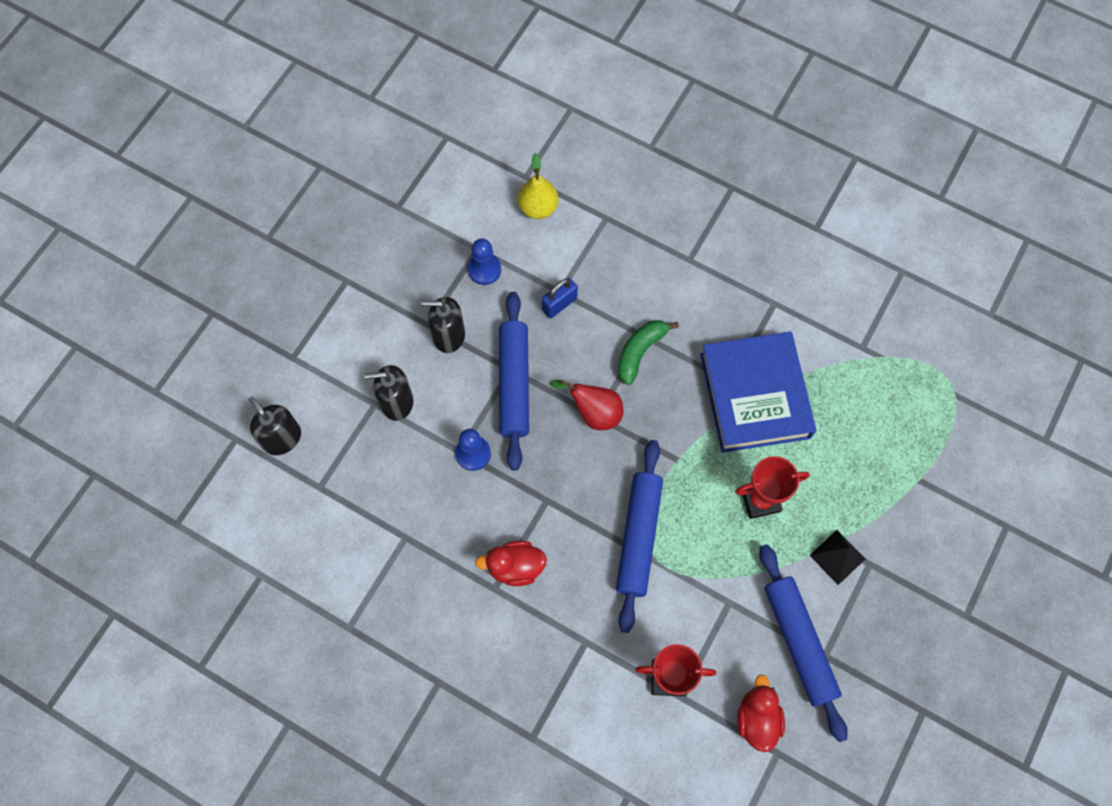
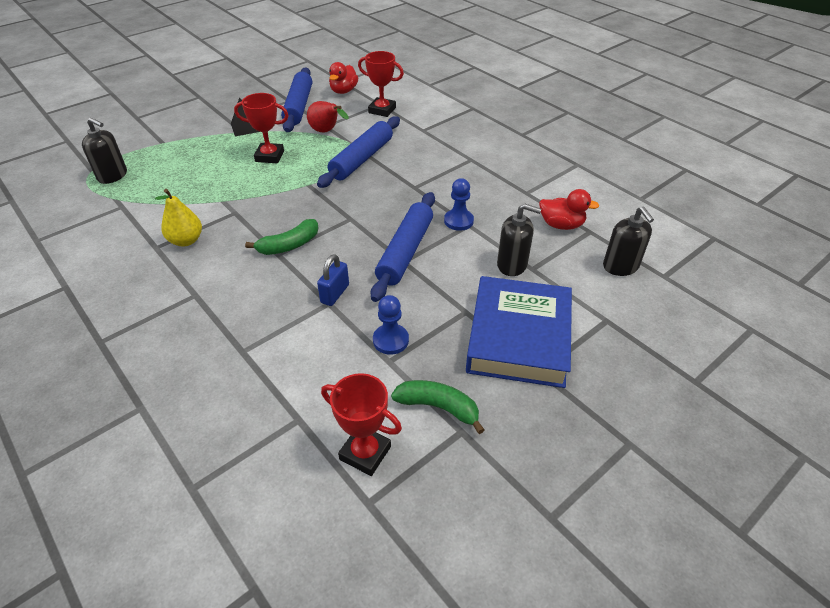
camera: 160 degrees left, 25 degrees down
(421, 220) = (438, 407): none -> green banana
(449, 335) = (448, 298): black soap dispenser -> black soap dispenser (112, 176)
(463, 168) = (365, 453): none -> red trophy
(515, 567) = (452, 164): red duck -> red duck (561, 225)
(538, 208) = (304, 381): yellow pear -> yellow pear (186, 240)
(559, 304) = (335, 294): blue padlock -> blue padlock turned 45 degrees counterclockwise
(594, 412) = (351, 220): red pear -> red pear (327, 131)
(755, 395) = (225, 201): blue book -> blue book (518, 337)

